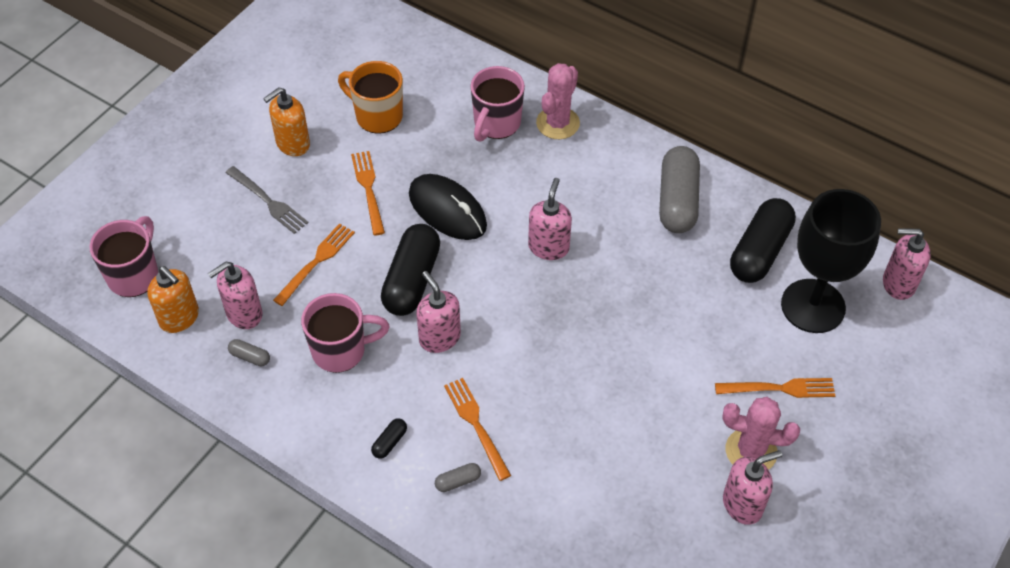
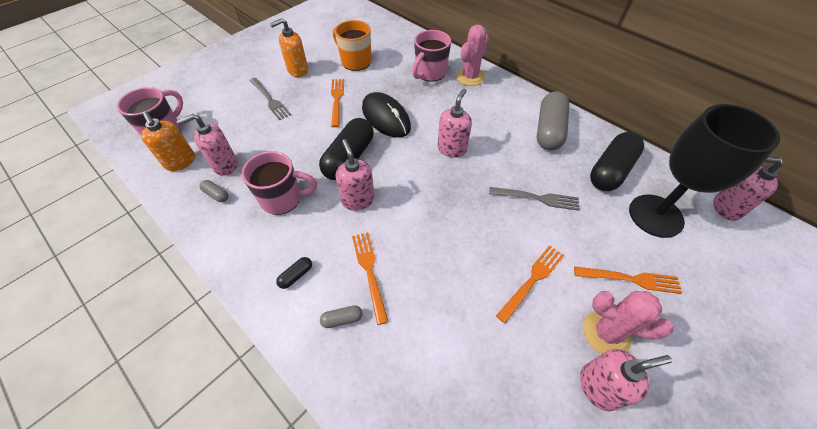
camera: 10 degrees right, 0 degrees up
(316, 261) = (287, 138): orange fork -> orange fork (532, 280)
(668, 303) = (537, 198): none -> grey fork

